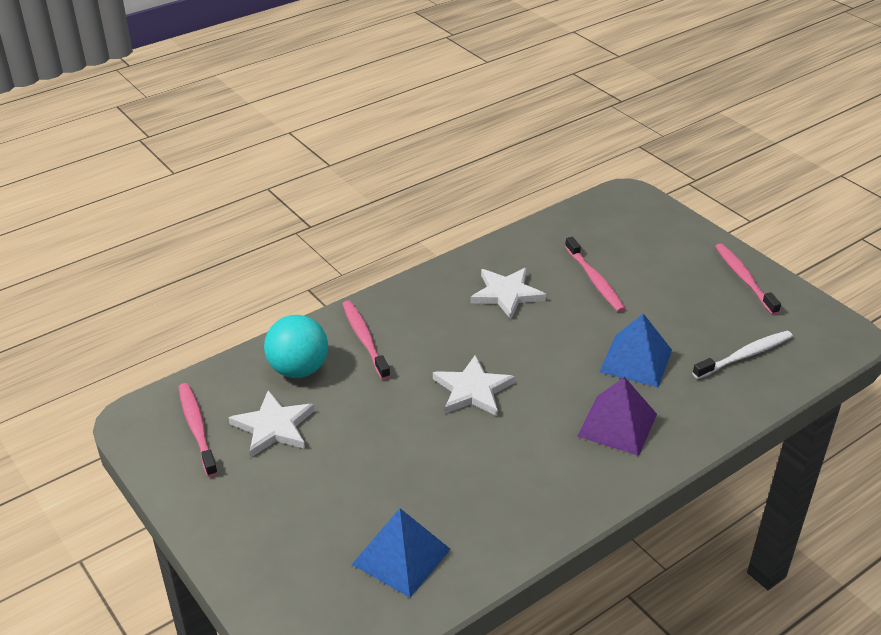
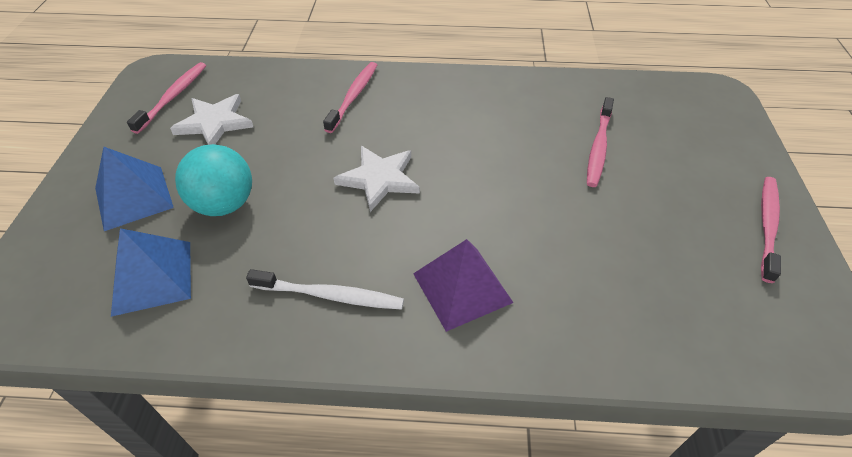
camera: 40 degrees right, 10 degrees up
(298, 369) = (283, 93): turquoise ball -> turquoise ball (224, 204)
(506, 294) = (504, 119): white star -> none
(636, 360) = (553, 239): blue pyramid -> blue pyramid (133, 197)
(745, 356) = (680, 304): white toothbrush -> white toothbrush (330, 295)

